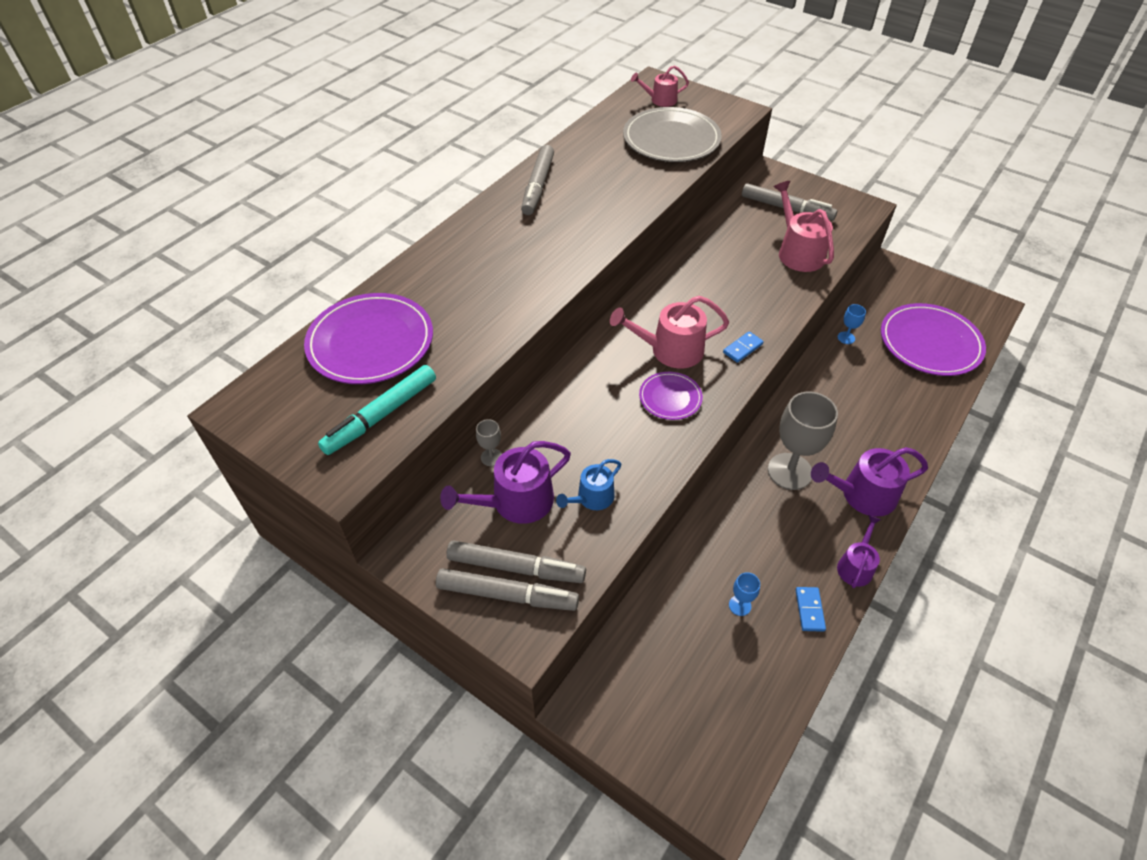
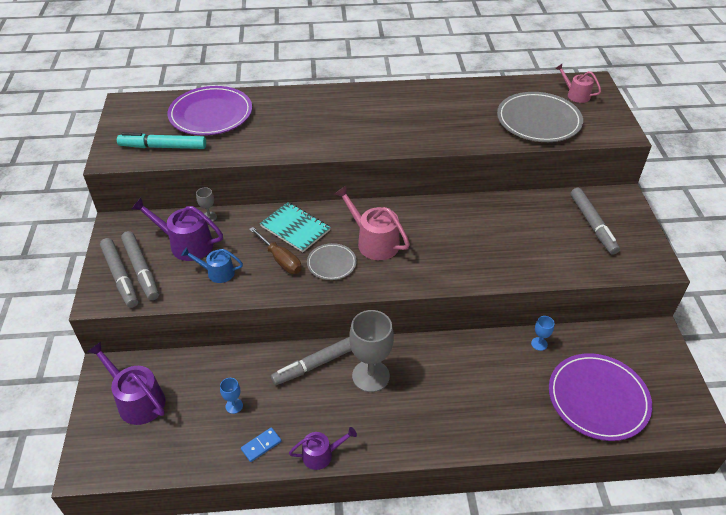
camera: 50 degrees right, 5 degrees down
(538, 186) = (411, 96): grey marker -> grey marker (317, 364)
(589, 396) = (295, 228): none -> turquoise notebook
(624, 434) = (280, 259): none -> brown screwdriver
(670, 398) = (331, 263): purple plate -> grey plate
(742, 348) = (415, 274): blue domino -> none
(798, 252) = (551, 254): pink watering can -> none
(862, 495) = (390, 428): purple watering can -> purple watering can (137, 400)

